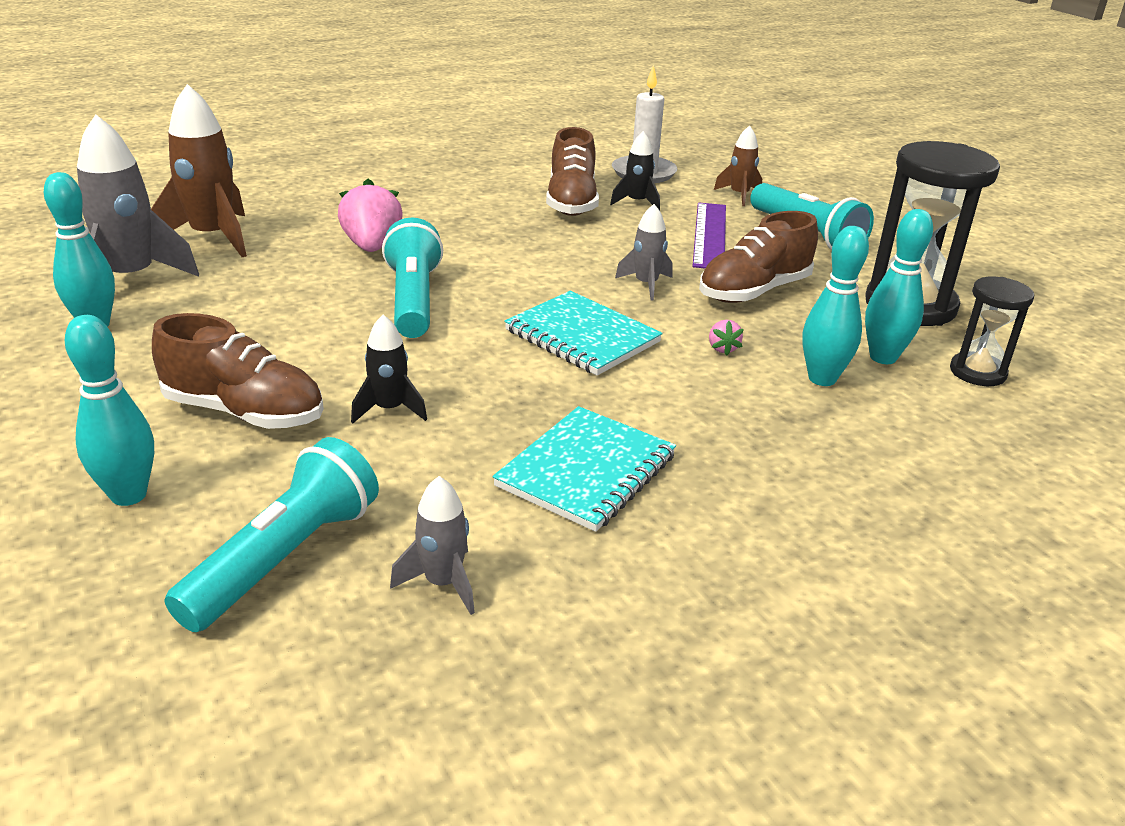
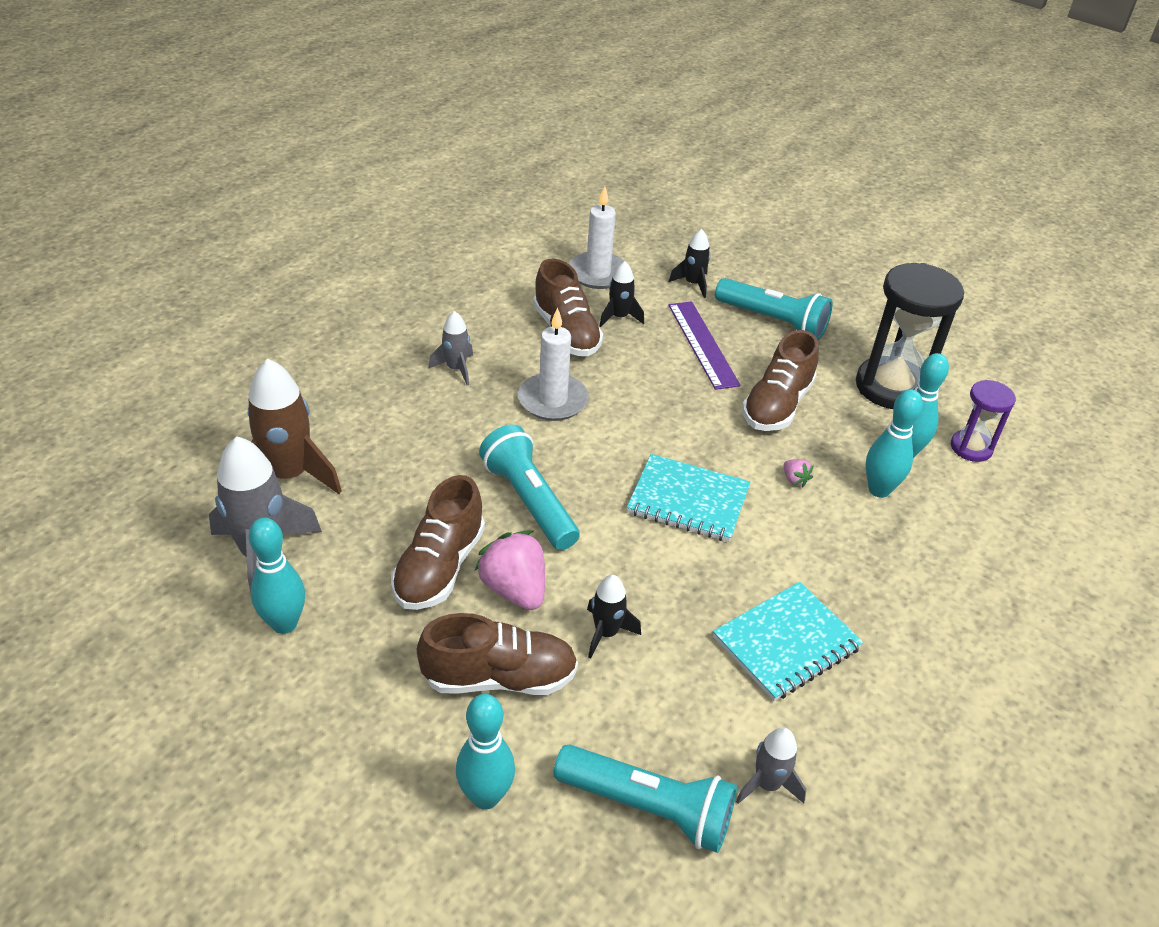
camera: 25 degrees left, 10 degrees up
(276, 323) = (439, 567): none -> brown shoe
(284, 558) = (648, 807): turquoise flashlight -> turquoise flashlight turned 105 degrees clockwise
(372, 246) = (442, 443): pink strawberry -> pink strawberry (514, 589)
(511, 241) = (553, 400): none -> white candle
(586, 471) = (786, 643): turquoise notebook -> turquoise notebook turned 45 degrees clockwise
(646, 285) = (694, 423): grey rocket -> grey rocket (456, 369)
(739, 195) = (693, 284): brown rocket -> black rocket
(977, 372) = (971, 448): black hourglass -> purple hourglass

